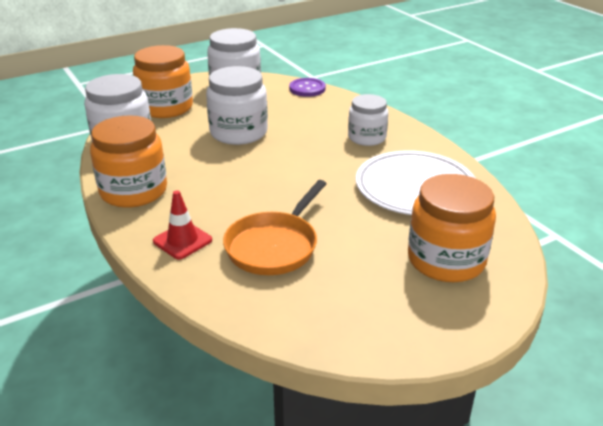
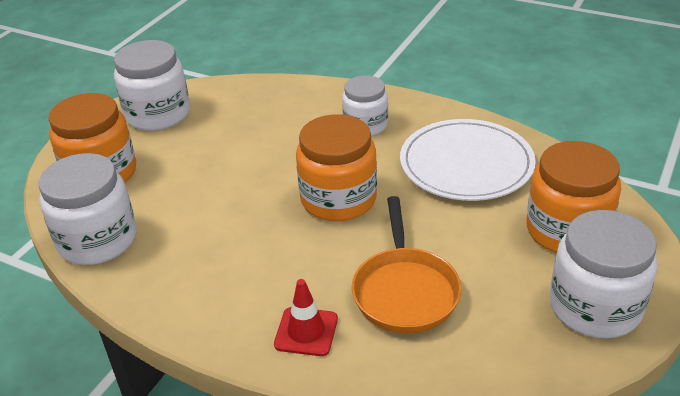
camera: 30 degrees left, 5 degrees up
(133, 191) = (184, 298): orange jar -> orange jar (338, 199)
(238, 132) = (224, 172): white jar -> white jar (594, 307)
(307, 89) = (242, 87): purple button -> none

